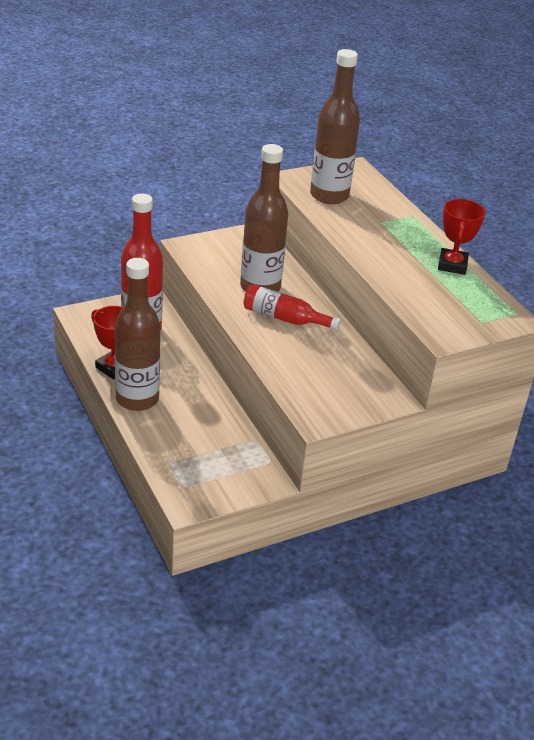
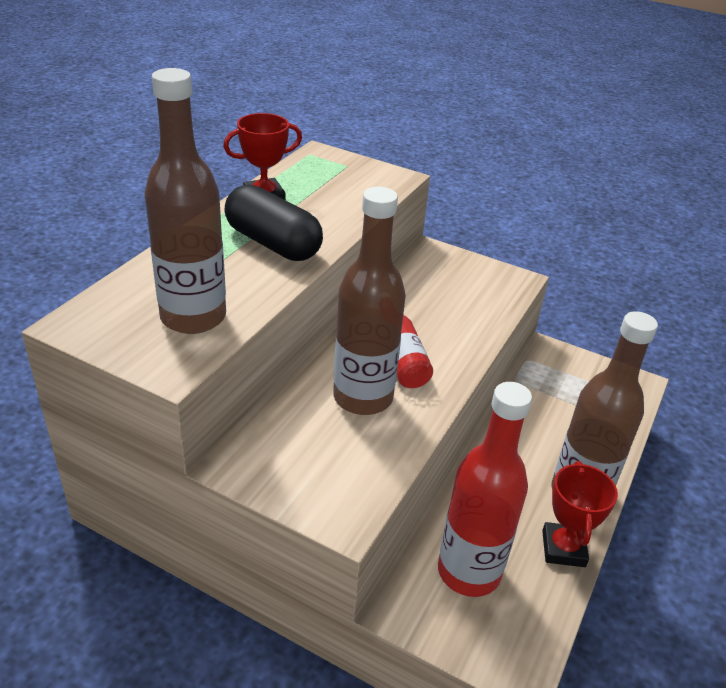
camera: 125 degrees left, 0 degrees up
(385, 244) = (273, 243): none -> black capsule

